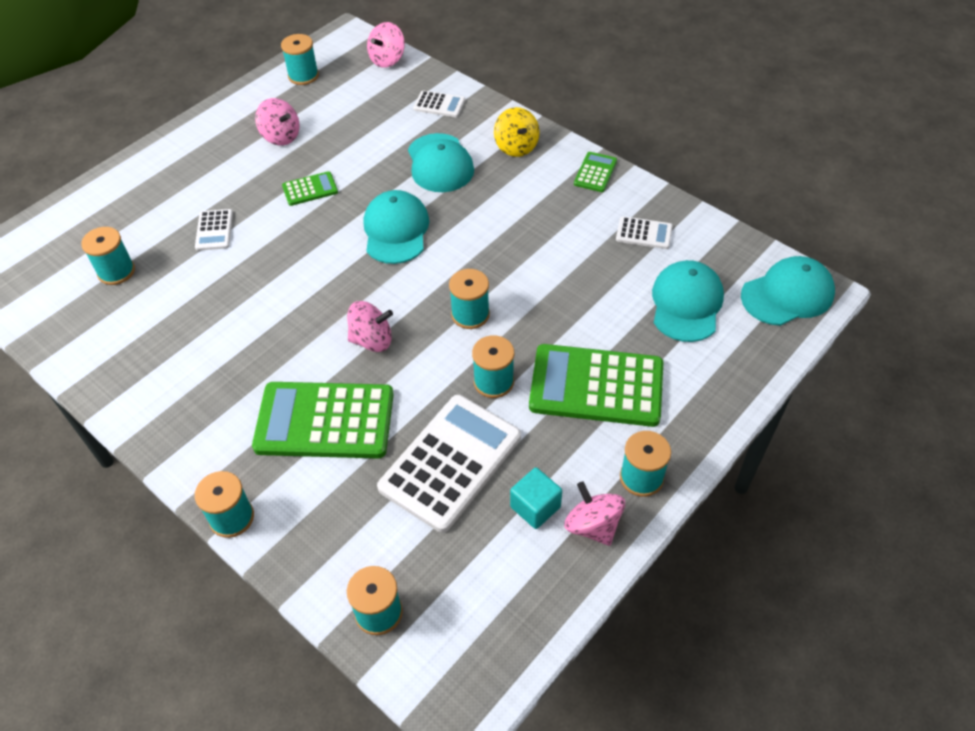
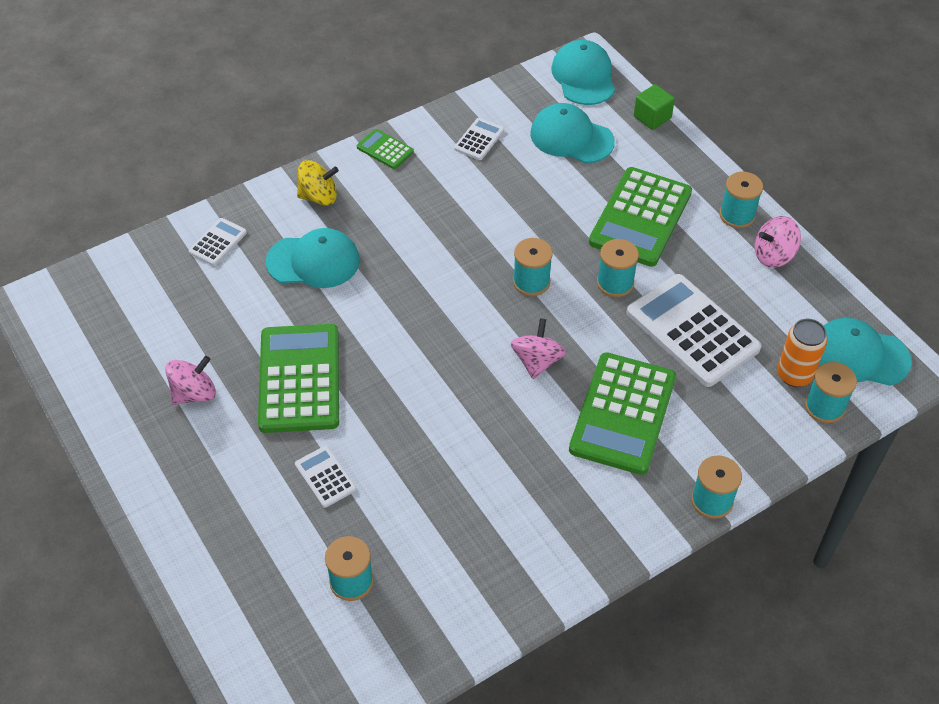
camera: 75 degrees left, 0 degrees up
(214, 230) = (325, 477): white calculator -> white calculator turned 135 degrees counterclockwise
(303, 76) = (91, 356): turquoise spool -> none
(310, 189) = (299, 379): green calculator -> green calculator, size x2.13
(387, 59) = (109, 271): pink spinning top -> none
(396, 230) = (397, 316): turquoise cap -> turquoise cap (859, 355)
(417, 573) = (794, 375): none -> orange can
(535, 507) = (749, 286): turquoise cube -> none
(758, 368) = (652, 117): none -> green cube

